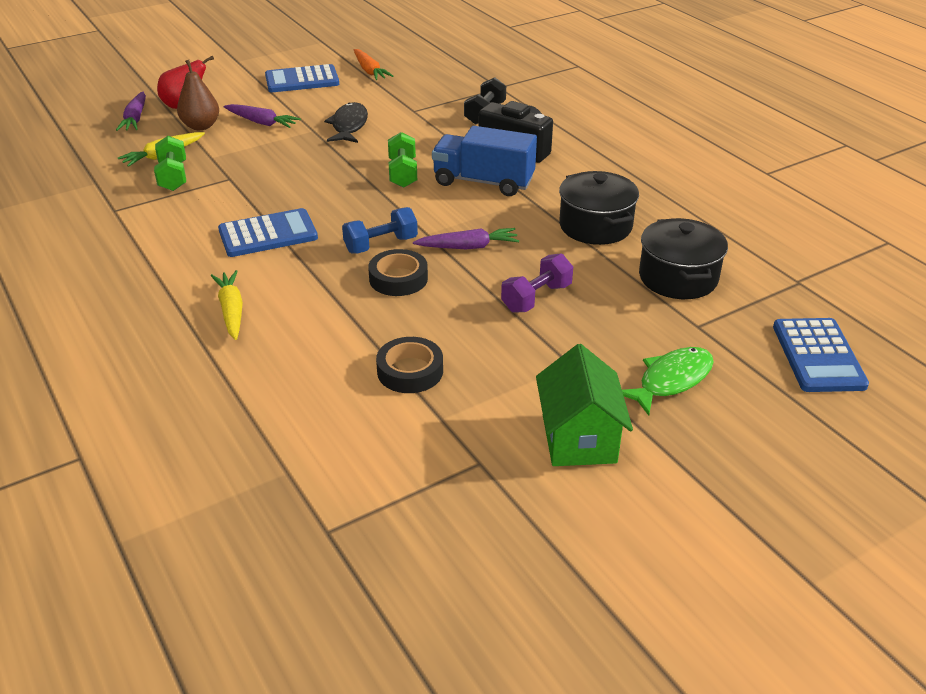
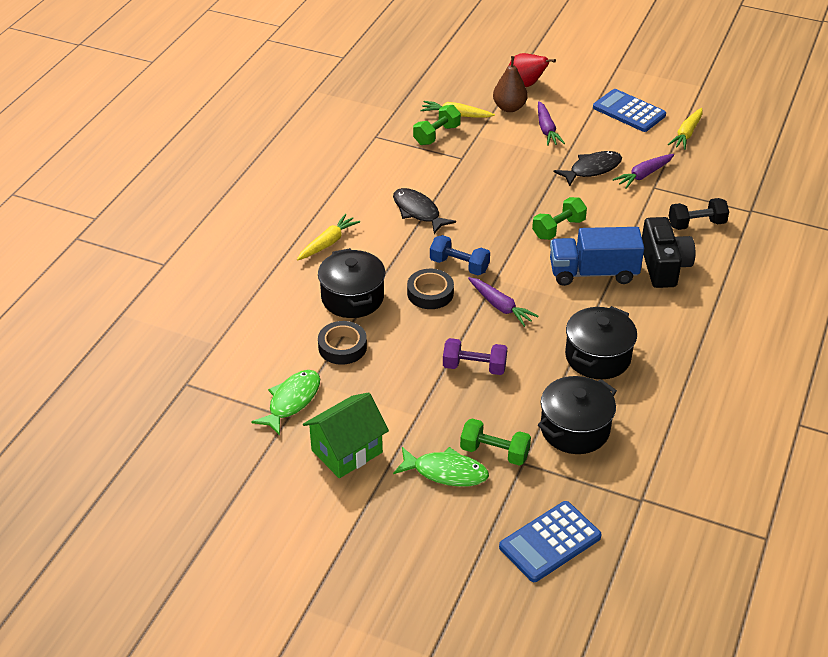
camera: 55 degrees right, 5 degrees up
(135, 118) = (485, 76): purple carrot -> purple carrot (644, 175)
(268, 234) = (418, 211): blue calculator -> black fish
(341, 331) = (352, 298): none -> black pot
(369, 71) = (687, 134): orange carrot -> yellow carrot
(456, 448) = (292, 401): none -> green fish
(483, 182) = (593, 273): blue truck -> blue truck turned 75 degrees counterclockwise
(669, 337) = (494, 452): none -> green dumbbell

